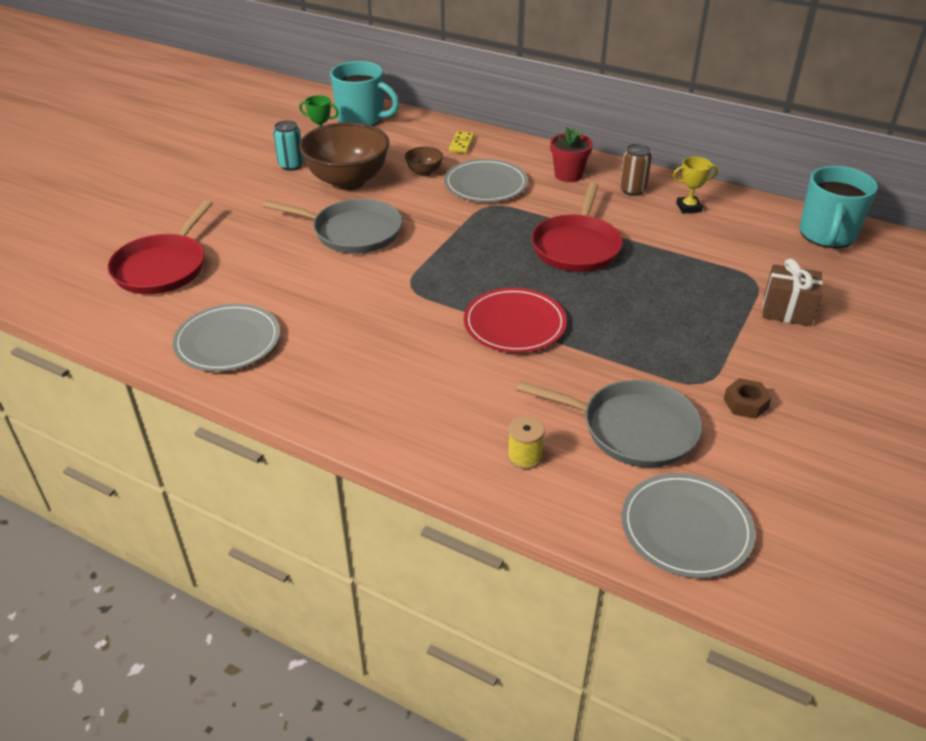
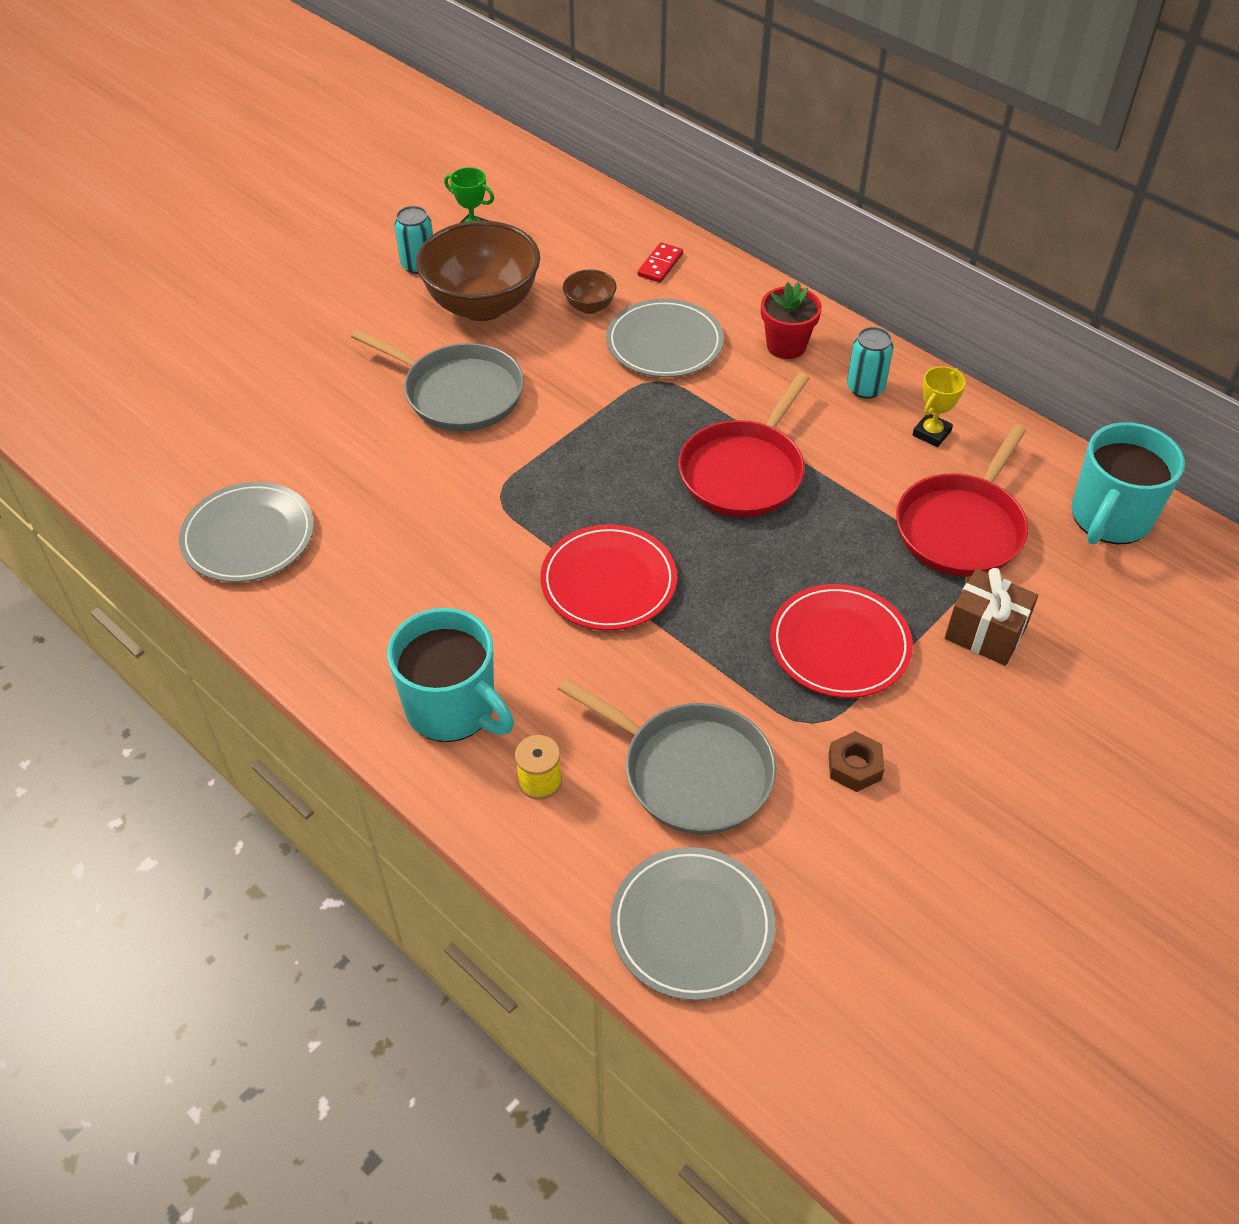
camera: 15 degrees right, 10 degrees up
(163, 267) = (206, 407): red pan -> red pan (961, 528)
(362, 119) = (541, 197): turquoise mug -> turquoise mug (453, 708)
(461, 144) = (660, 265): yellow domino -> red domino
(632, 190) = (865, 388): brown can -> turquoise can
(688, 207) = (931, 433): yellow trophy -> yellow trophy turned 60 degrees counterclockwise
(695, 333) = (839, 645): none -> red plate

